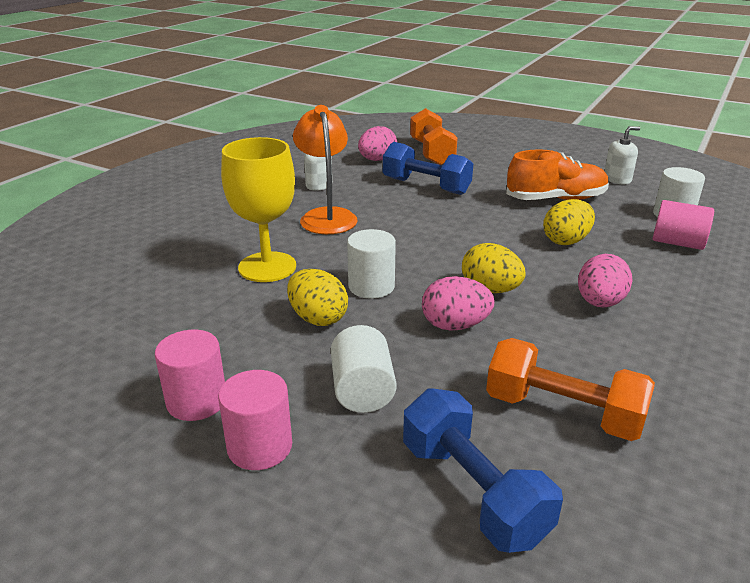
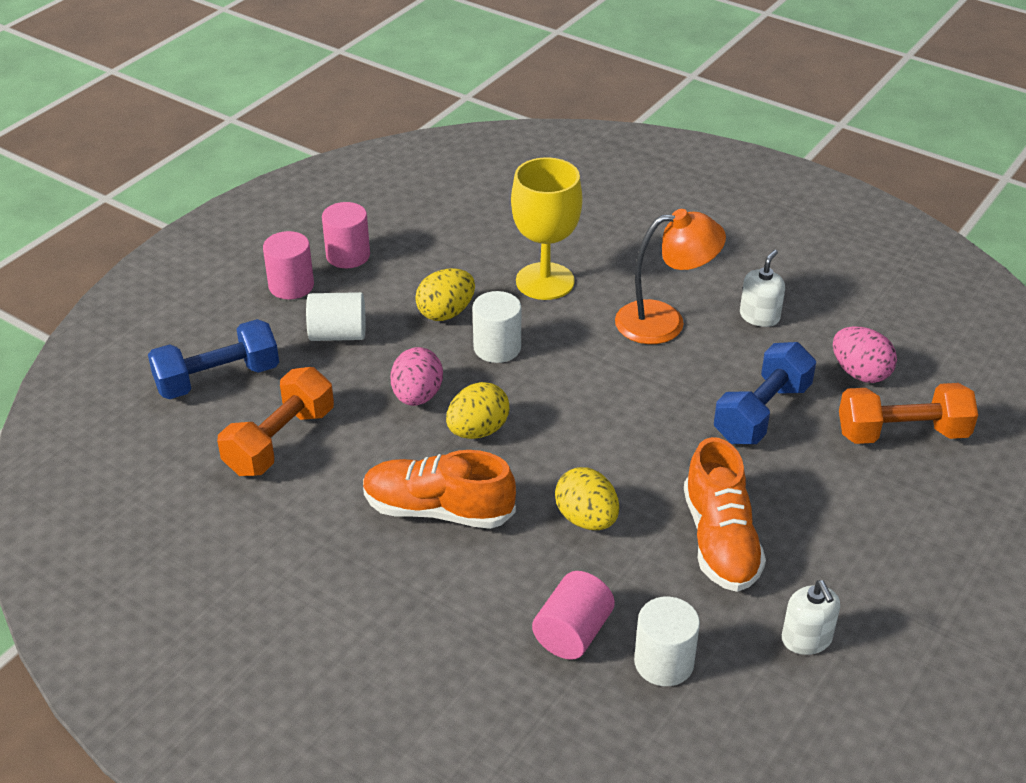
camera: 95 degrees right, 10 degrees up
(599, 303) = (438, 510): pink egg -> orange shoe

